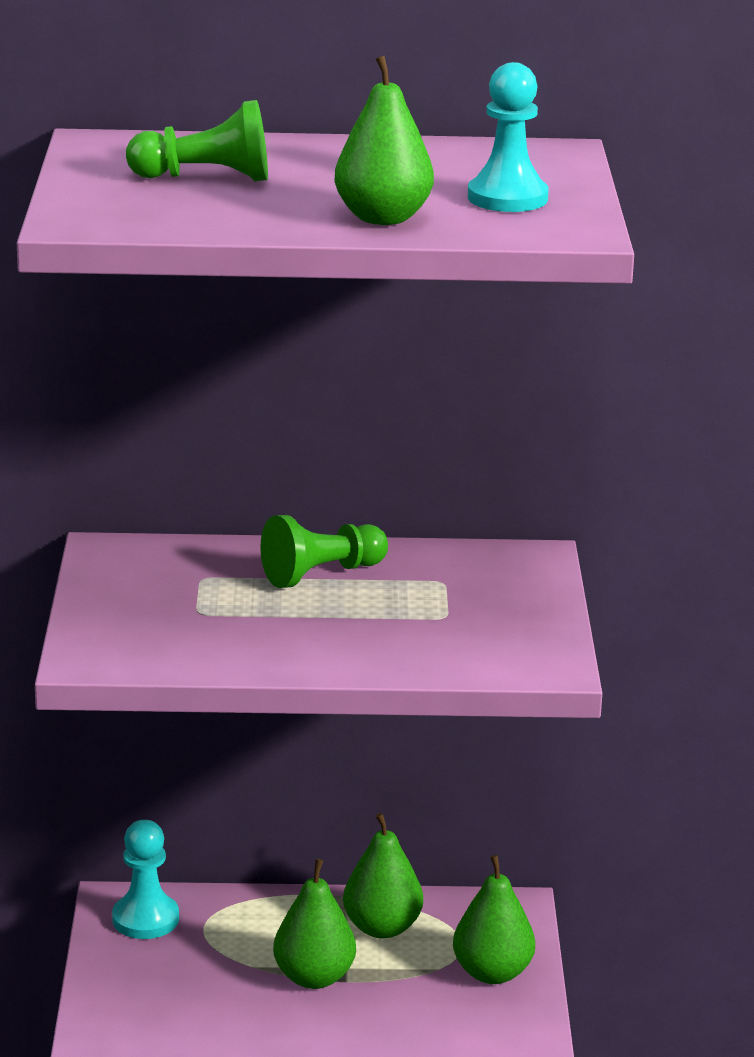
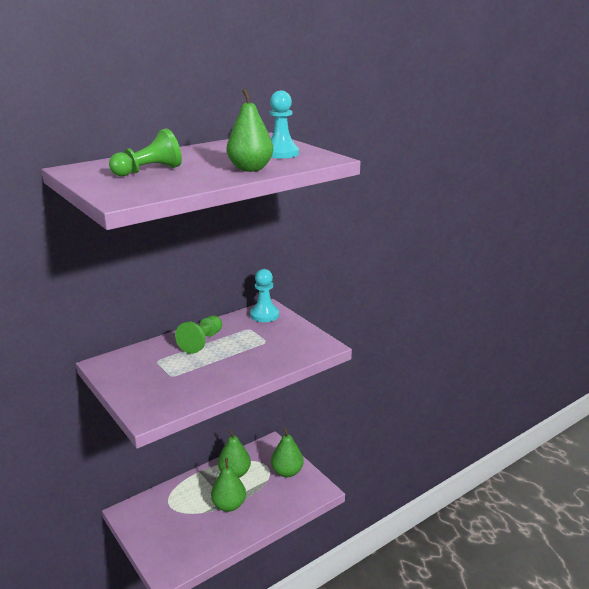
camera: 35 degrees left, 0 degrees up
(145, 919) = (144, 513): turquoise pawn -> turquoise pawn (264, 315)

